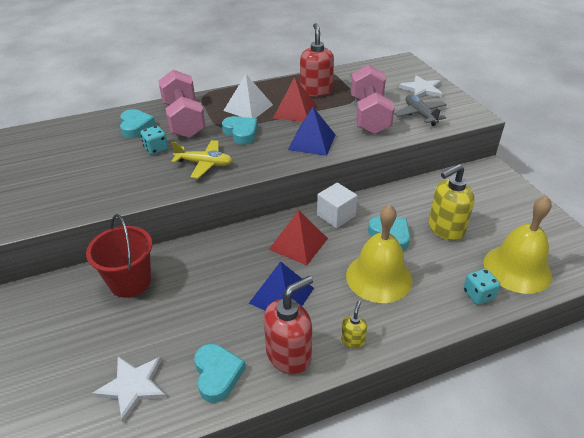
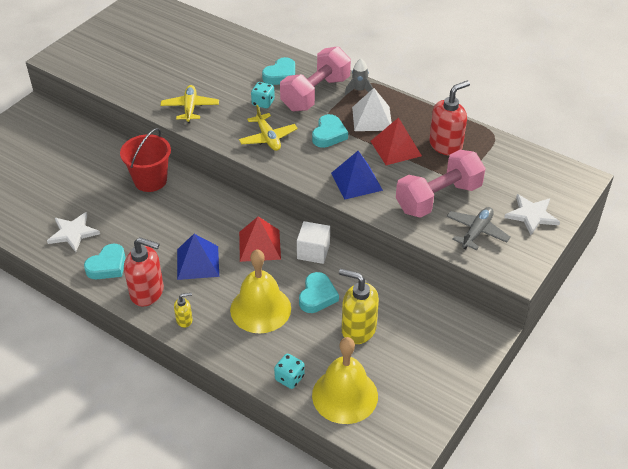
camera: 55 degrees right, 5 degrees up
(101, 192) = (190, 108): none -> yellow plane
(208, 100) = (359, 90): none -> grey rocket

